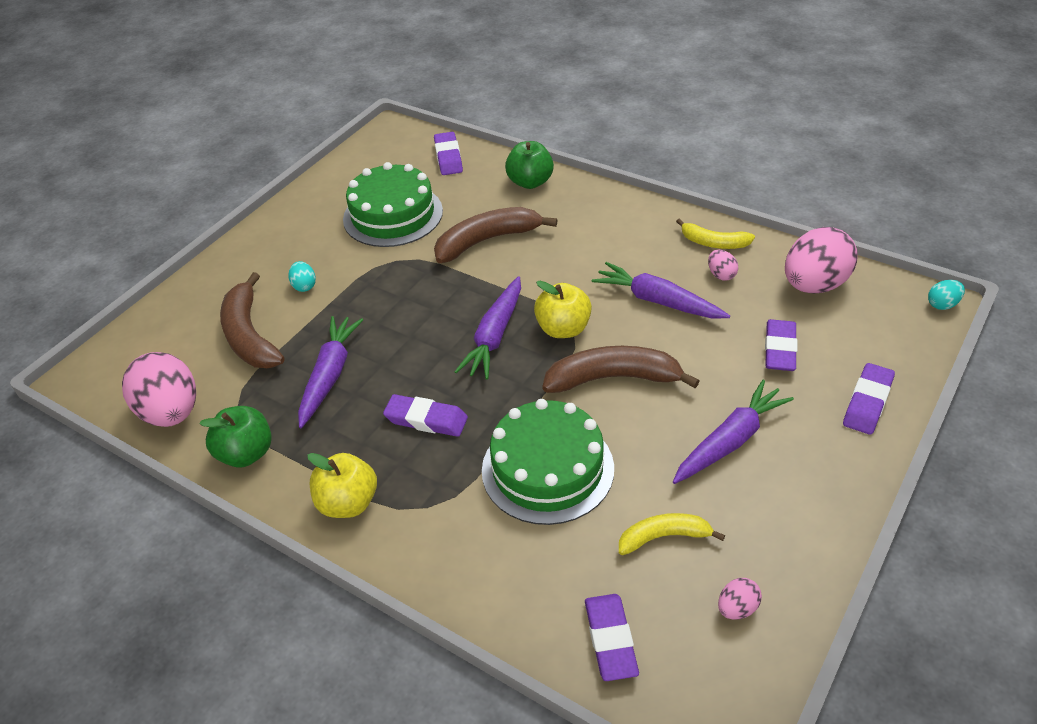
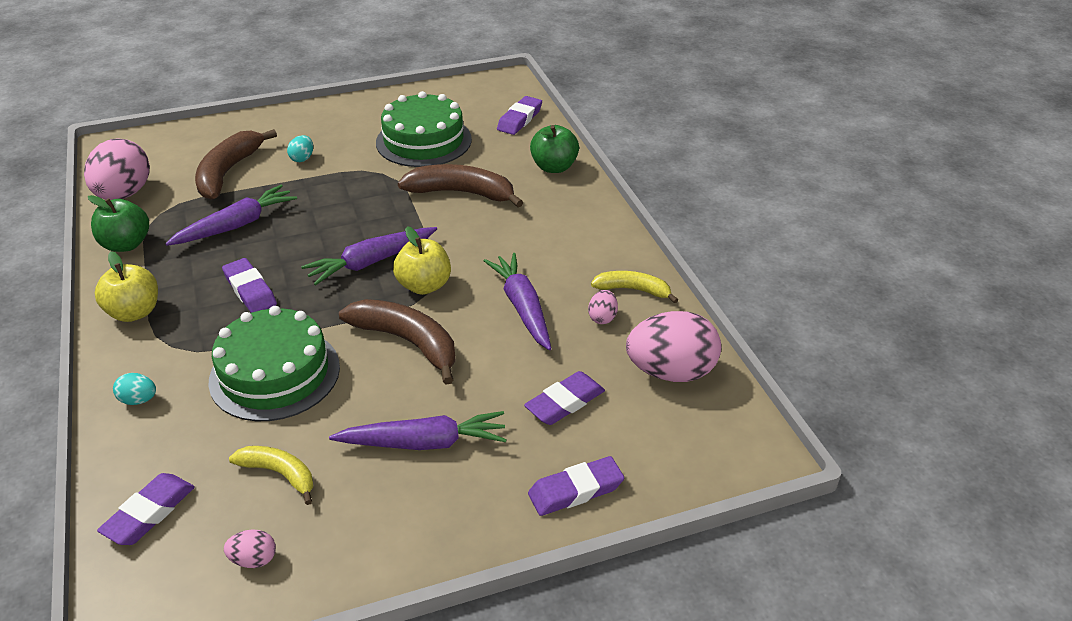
camera: 35 degrees right, 5 degrees down
(713, 243) = (633, 290): yellow banana -> yellow banana turned 135 degrees clockwise
(942, 304) = (768, 459): turquoise egg -> turquoise egg (138, 400)

